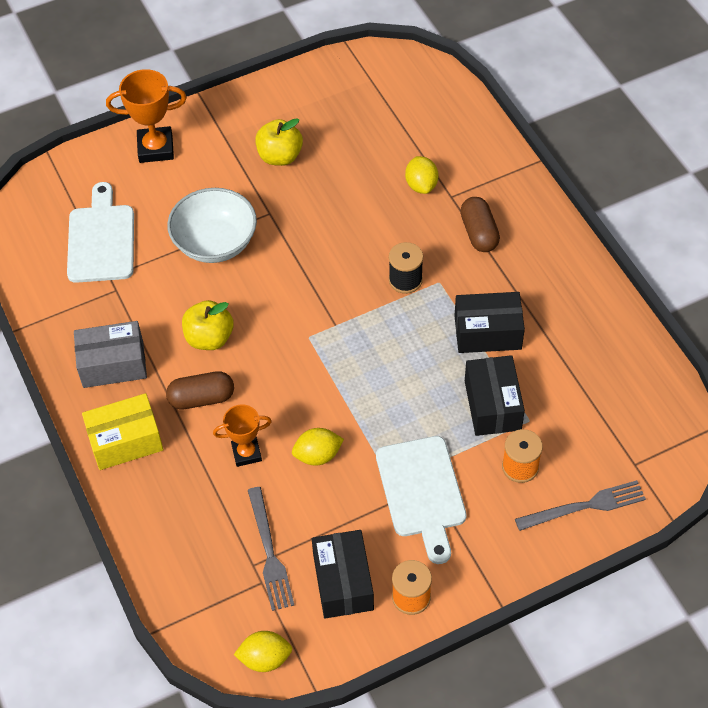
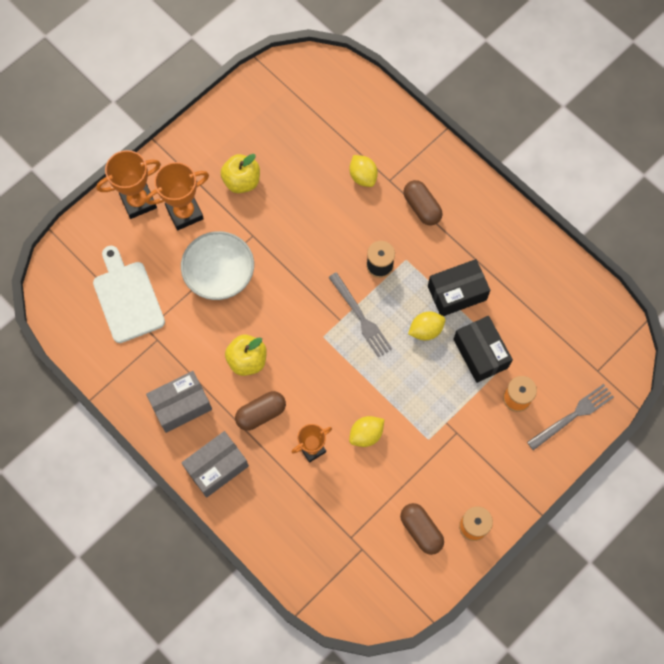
camera: 20 degrees left, 15 degrees up
(125, 441) = (216, 467): yellow box -> grey box
(202, 172) = (184, 213): none -> orange trophy
(265, 658) = (386, 607): yellow lemon -> yellow lemon (425, 330)
(269, 552) = (359, 524): grey fork -> grey fork (360, 317)
(343, 582) = (421, 530): black box -> brown capsule
(422, 492) = (453, 441): white cutting board -> none

